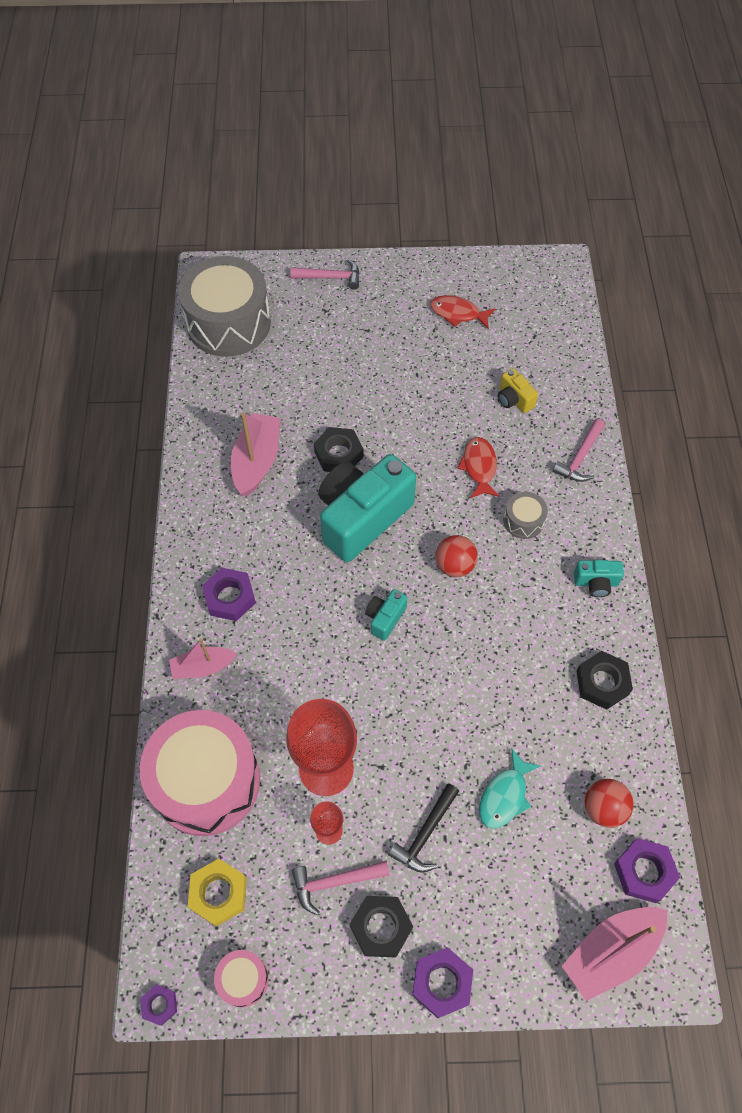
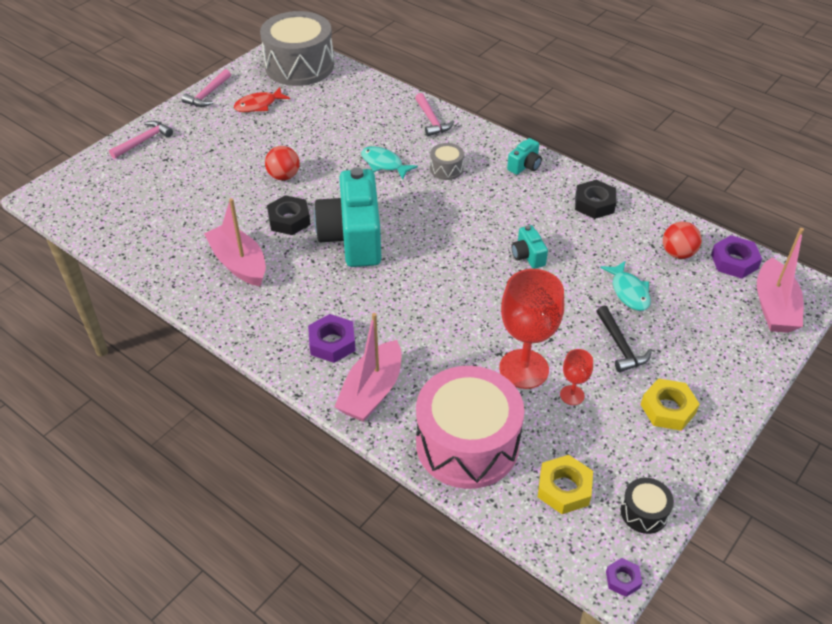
camera: 50 degrees left, 15 degrees down
(203, 667) = (372, 392): pink boat -> pink boat, size x1.57
(228, 323) = (103, 210): grey drum -> grey drum (299, 66)
(243, 979) = (644, 512): pink drum -> black drum
(335, 882) = (613, 414): pink hammer -> pink hammer (208, 94)
(381, 927) = (668, 409): black nut -> yellow nut
(385, 618) = (442, 272): turquoise camera -> turquoise camera (528, 256)
(442, 983) = (732, 400): purple nut -> none
(454, 565) = (441, 217): red ball -> red ball (284, 176)
(479, 467) = (384, 164): red fish -> turquoise fish
(514, 399) = (355, 121): yellow camera -> none

